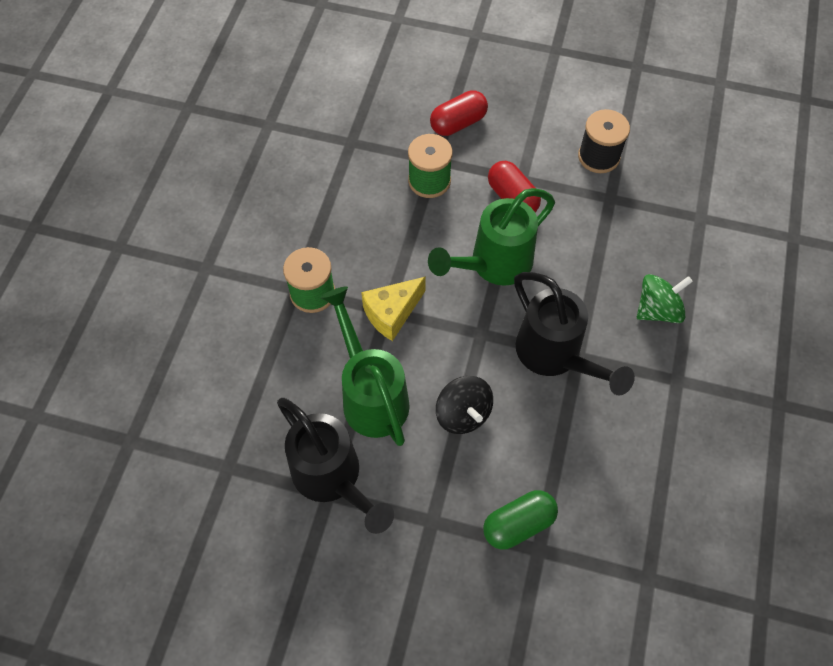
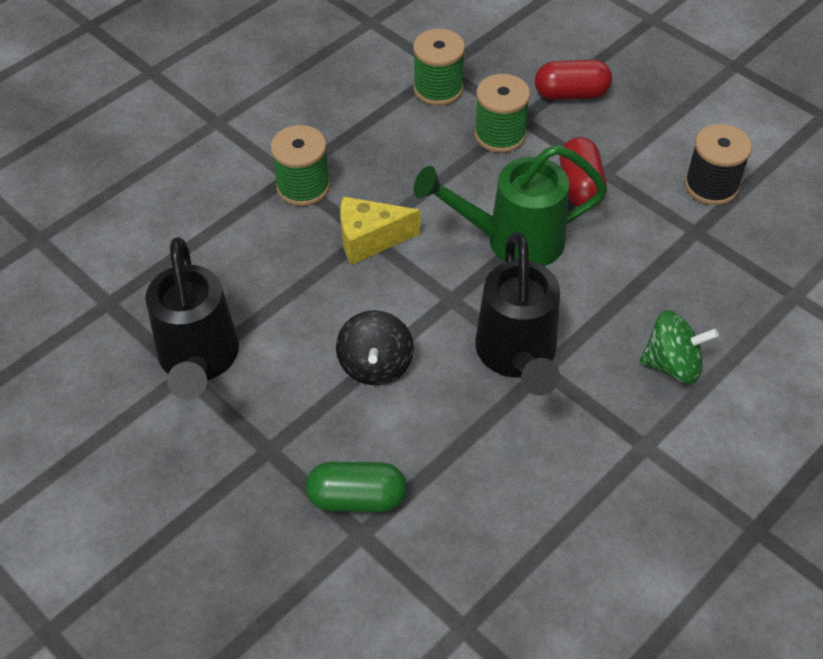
camera: 30 degrees right, 10 degrees down
(359, 161) = (438, 89): none -> green spool
(371, 394) = (293, 303): green watering can -> none

